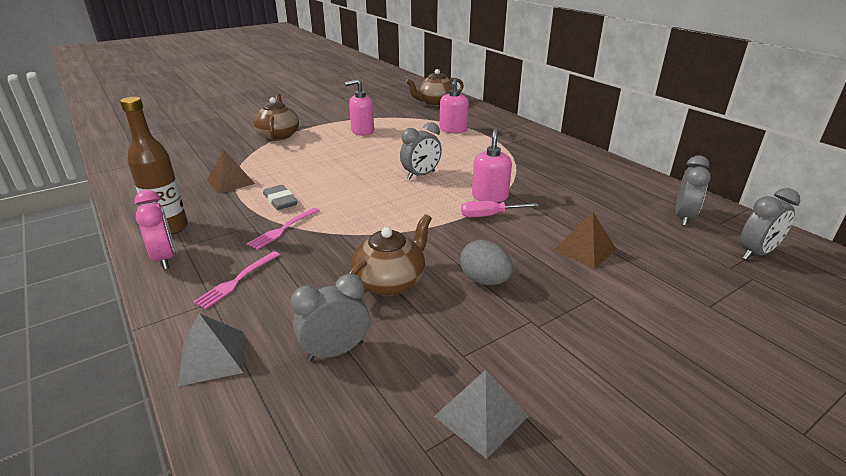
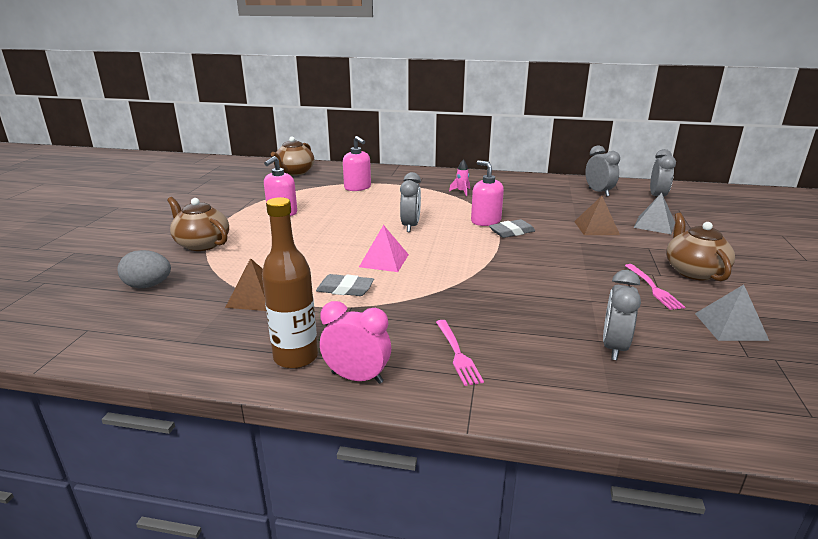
camera: 45 degrees left, 5 degrees down
(212, 357) = (563, 401): grey pyramid -> grey pyramid (654, 224)
(283, 229) = (401, 305): pink fork -> pink fork (653, 288)
(345, 193) = (384, 260): none -> pink pyramid
(390, 282) = (550, 295): brown teapot -> brown teapot (694, 271)
(484, 280) = (591, 267): grey egg -> grey egg (148, 286)
(490, 215) = (511, 232): pink screwdriver -> grey eraser
(530, 163) = (461, 192): none -> pink rocket

